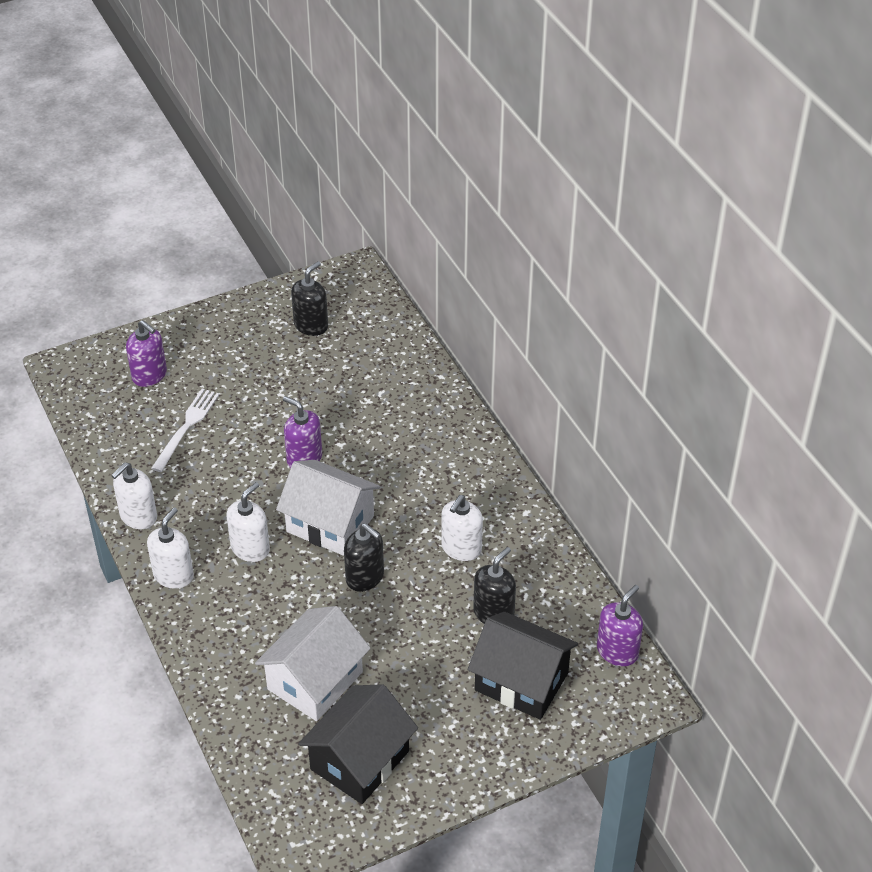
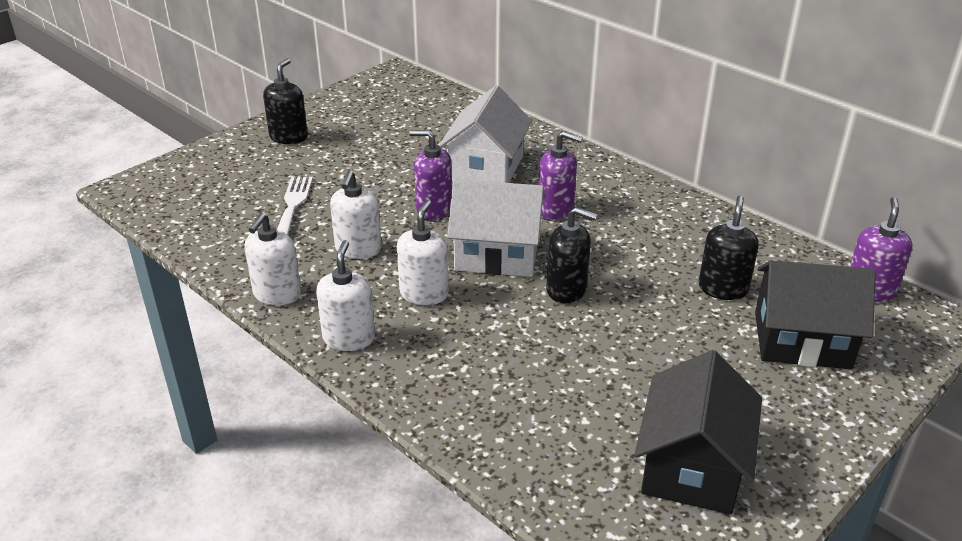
camera: 20 degrees left, 10 degrees down
(149, 375) = (228, 178): purple soap dispenser -> purple soap dispenser (556, 209)
(311, 325) = (376, 114): black soap dispenser -> black soap dispenser (289, 137)
(315, 680) = (580, 398): white house -> white house (486, 168)
(461, 548) = (646, 244): white soap dispenser -> white soap dispenser (358, 249)

